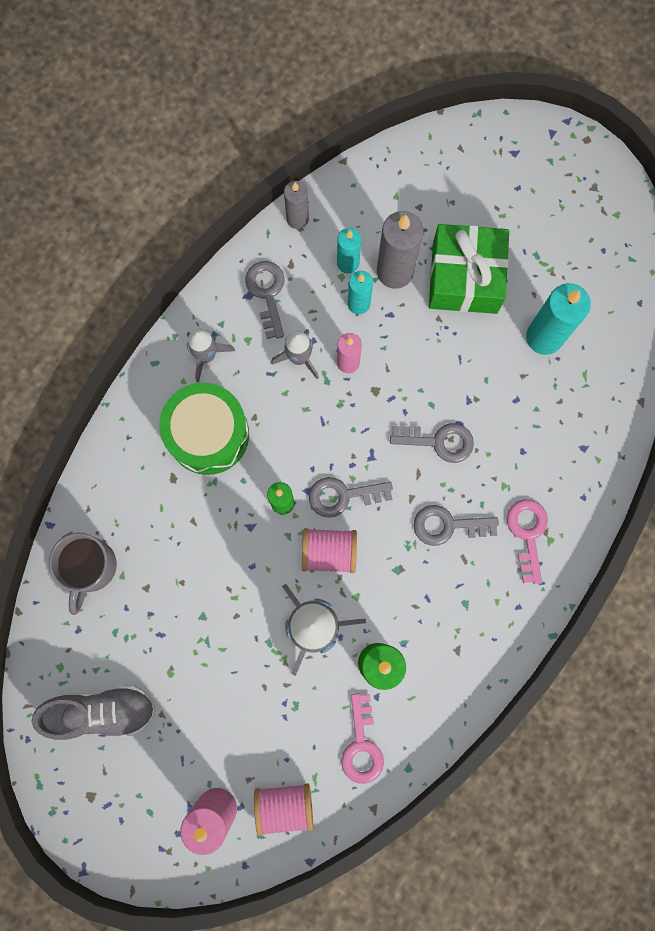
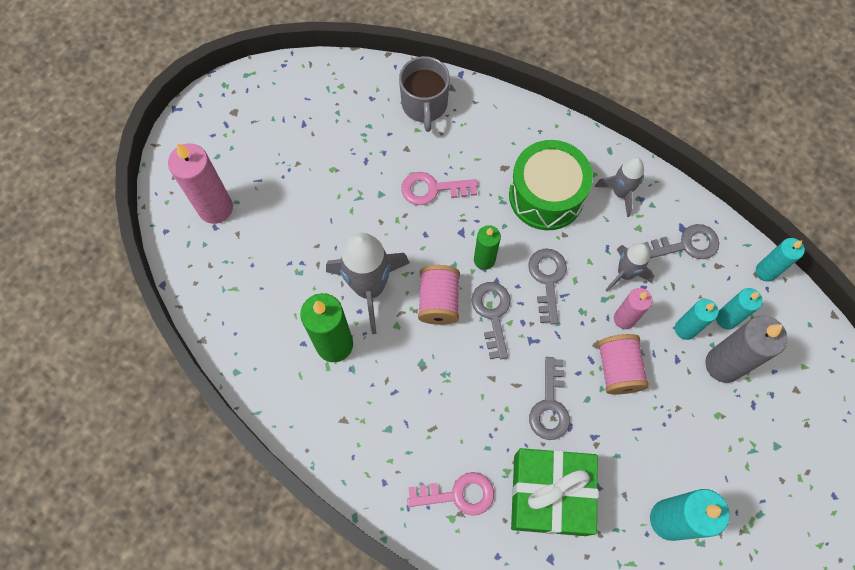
camera: 90 degrees right, 10 degrees down
(90, 567) = (424, 105): grey mug -> grey mug turned 105 degrees counterclockwise
(101, 711) = (302, 117): grey shoe -> none
(284, 805) = (213, 263): pink spool -> pink spool (618, 369)
(297, 219) = (766, 271): grey candle -> turquoise candle
(361, 746) = (259, 329): pink key -> pink key (432, 189)
(447, 525) = (465, 413): grey key -> grey key (547, 279)
(465, 278) = (725, 436): green gift -> green gift (550, 494)

